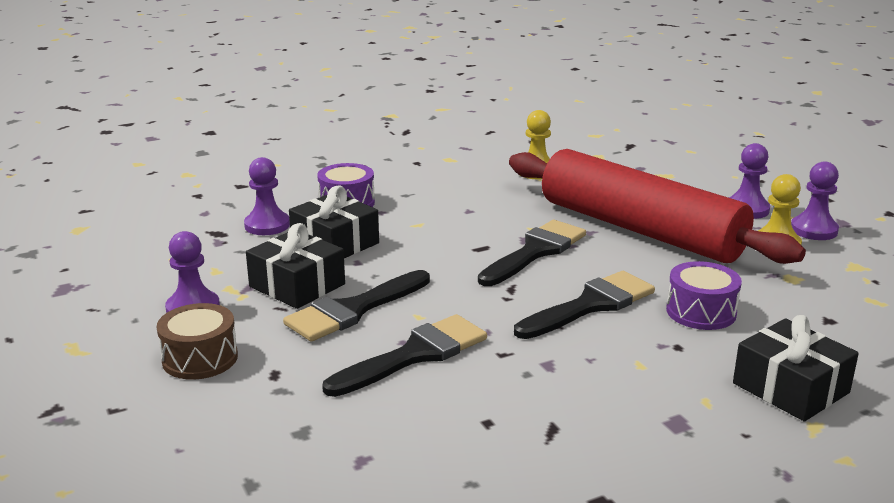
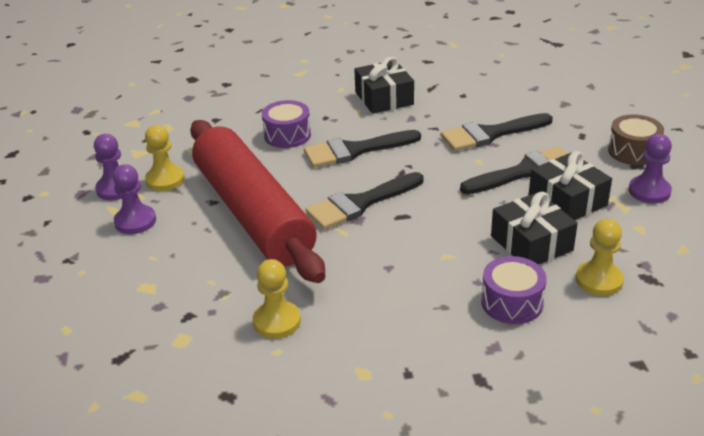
camera: 160 degrees left, 10 degrees up
(267, 225) = (599, 280): purple pawn -> yellow pawn
(790, 388) = (289, 88): black gift -> black gift (384, 98)

